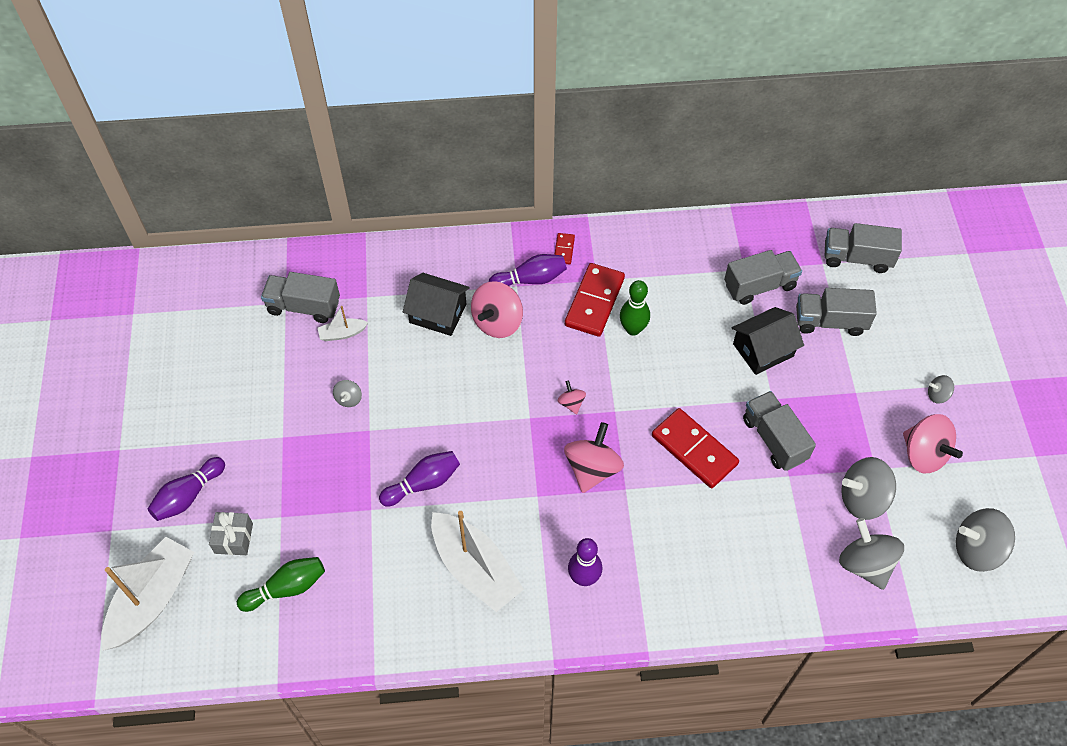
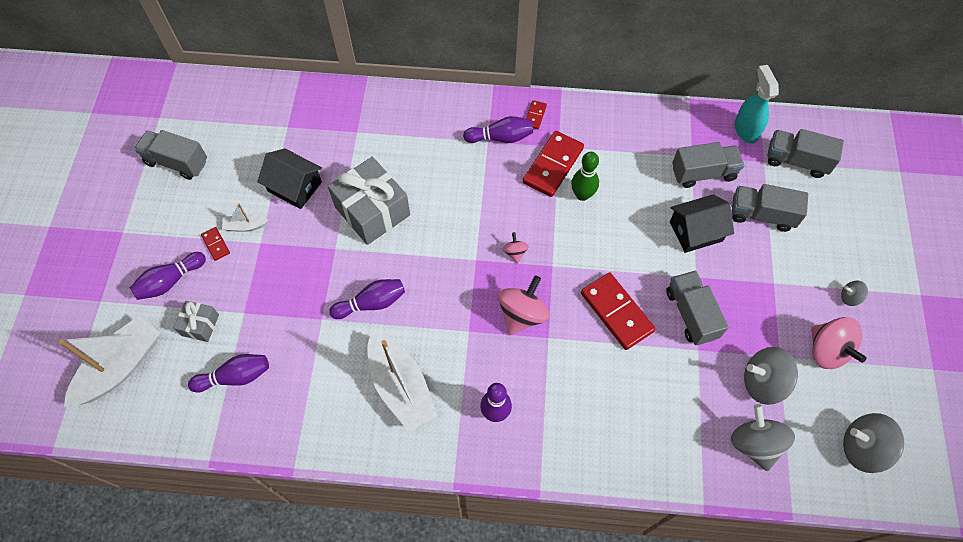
camera: 10 degrees right, 5 degrees up
(232, 447) = (216, 244): none -> red domino
(286, 588) = (235, 377): green bowling pin -> purple bowling pin
(304, 306) = (302, 132): grey truck -> grey truck (177, 162)
(342, 333) = (329, 161): white boat -> white boat (245, 226)
(349, 399) = (323, 218): grey spinning top -> none
(403, 382) = (372, 211): none -> grey gift
(438, 313) = (414, 155): black house -> black house (295, 187)
(497, 322) = (464, 170): pink spinning top -> none
(797, 232) = (746, 129): none -> turquoise spray bottle

